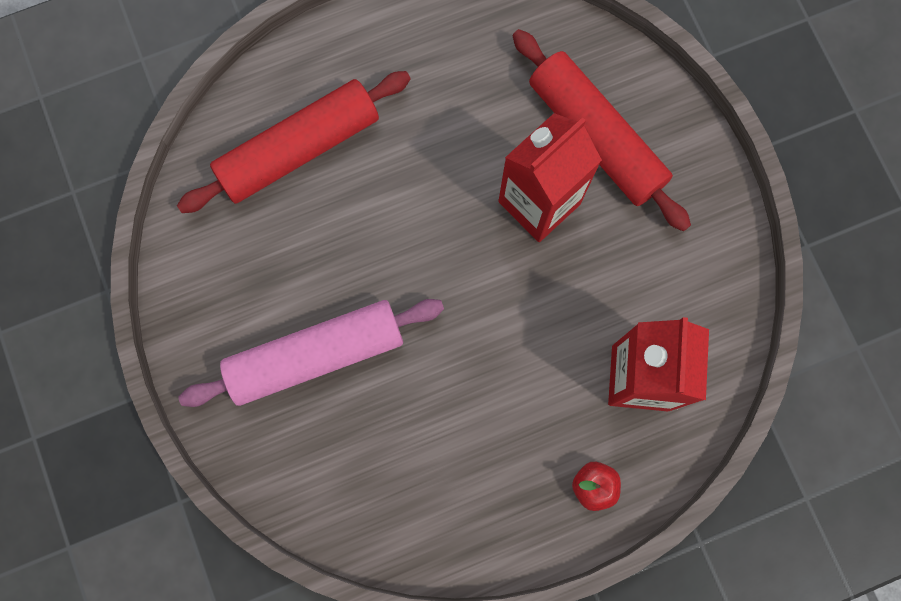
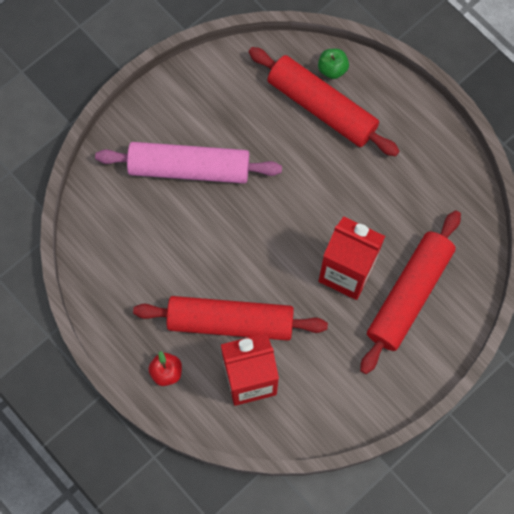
camera: 70 degrees right, 5 degrees down
(250, 116) = (332, 69): none -> green apple
(316, 355) = (189, 168): pink rolling pin -> pink rolling pin turned 45 degrees counterclockwise
(553, 376) = (230, 321): none -> red rolling pin

